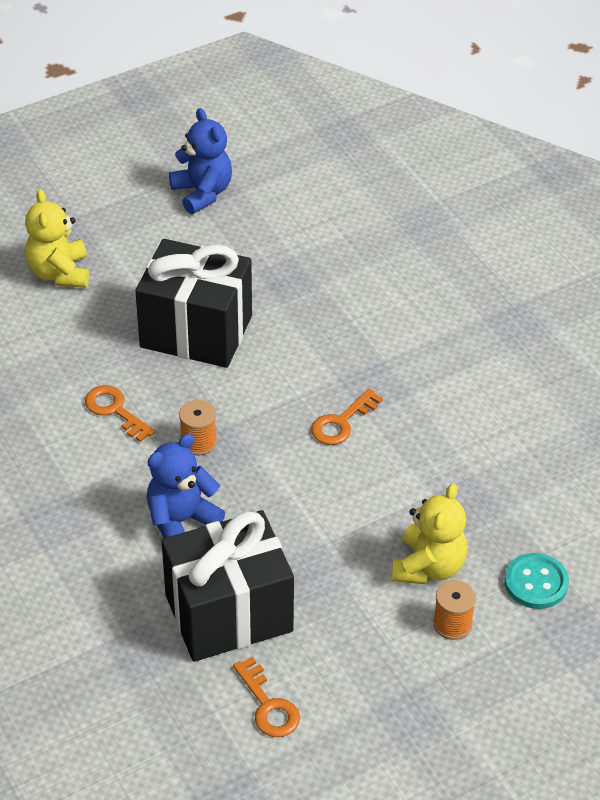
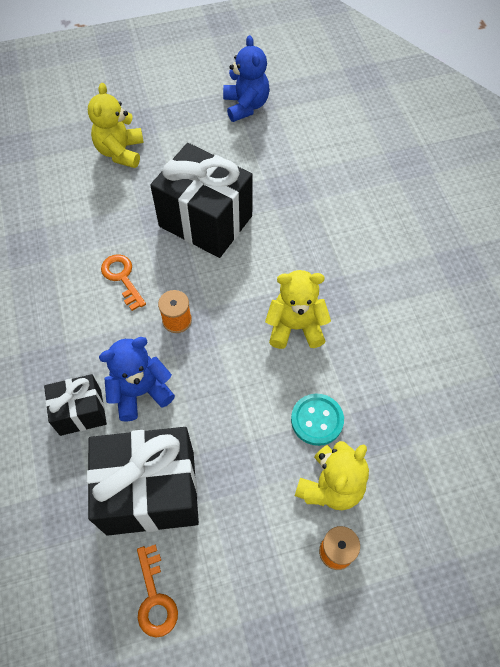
camera: 15 degrees right, 15 degrees up
(117, 554) = (80, 412): none -> black gift
(341, 422) = (295, 327): orange key -> yellow teddy bear
(536, 583) = (420, 526): turquoise button -> turquoise button (317, 420)

